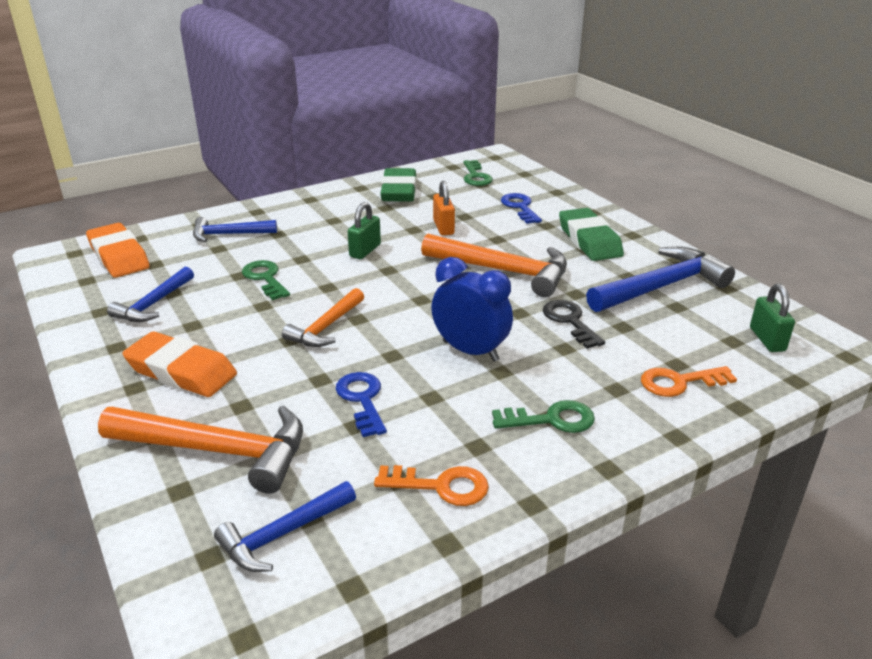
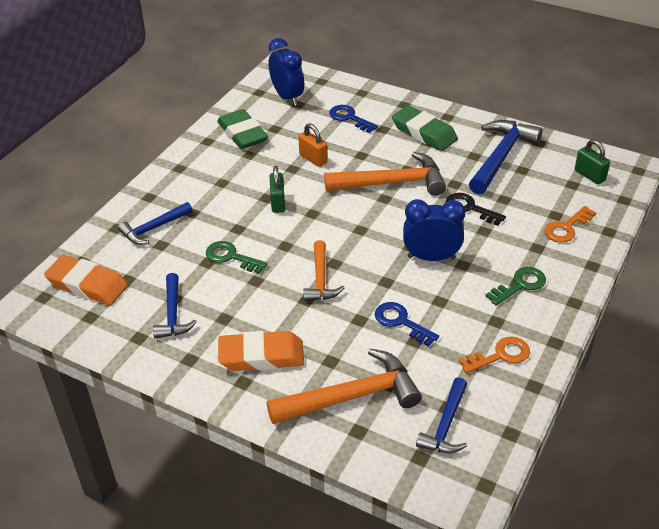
camera: 30 degrees left, 10 degrees up
(476, 176) = (287, 97): green key -> blue clock

